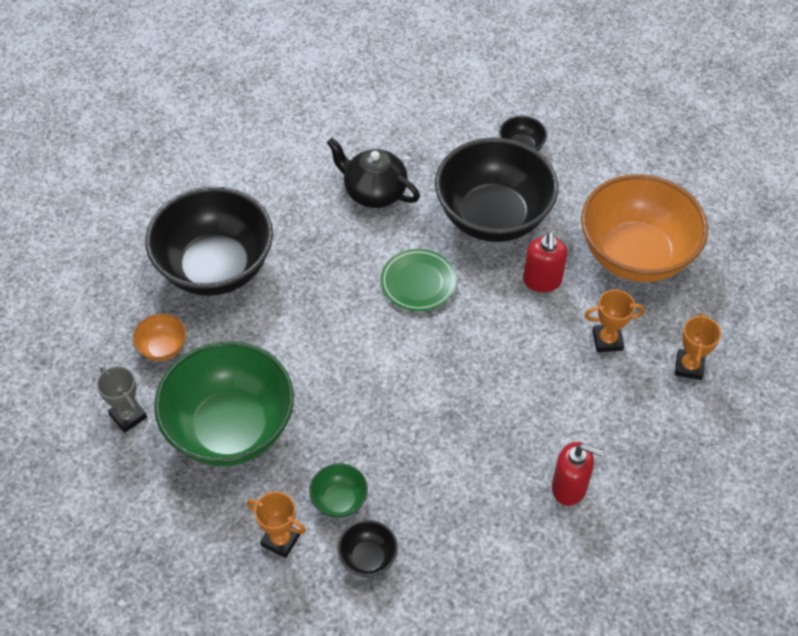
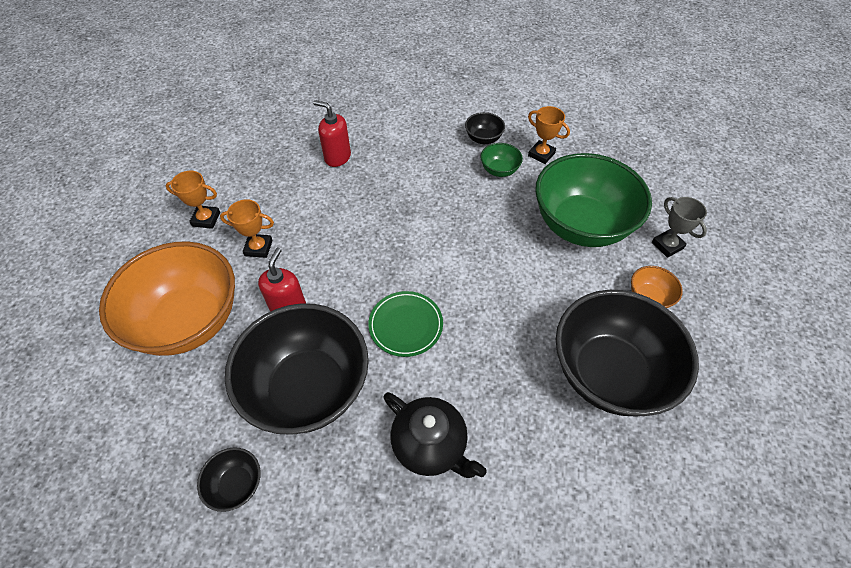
camera: 170 degrees left, 0 degrees up
(689, 366) = (206, 219): orange trophy -> orange trophy turned 75 degrees clockwise

